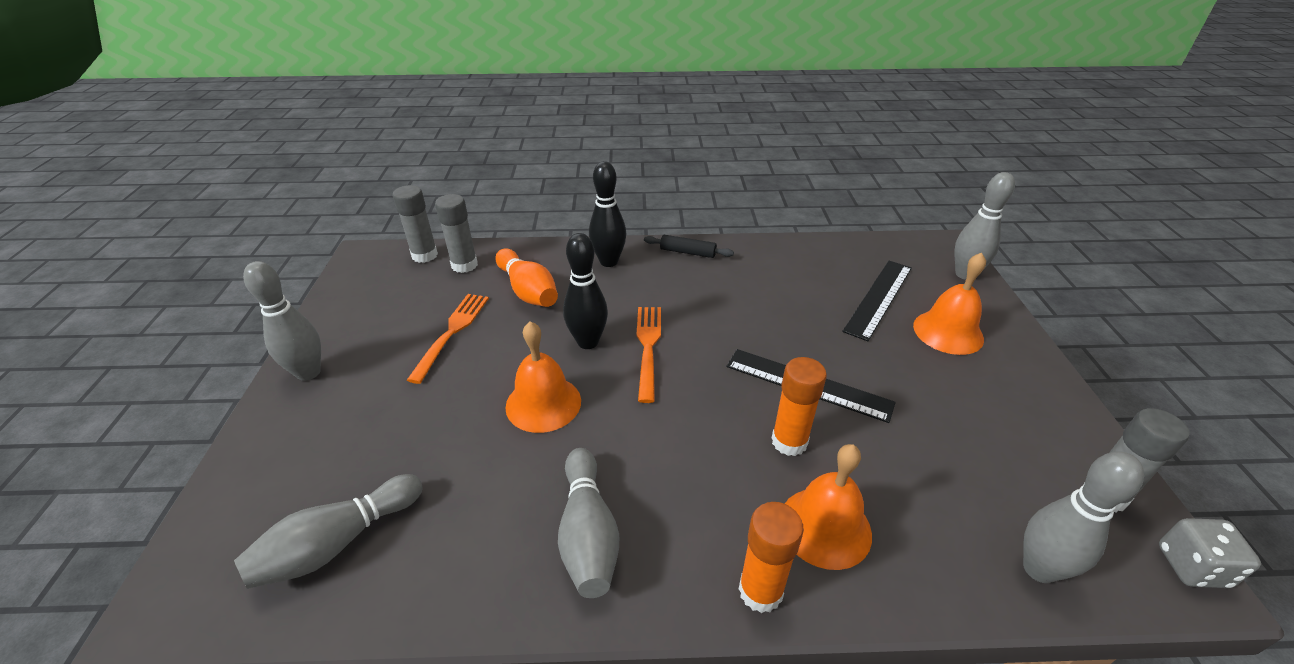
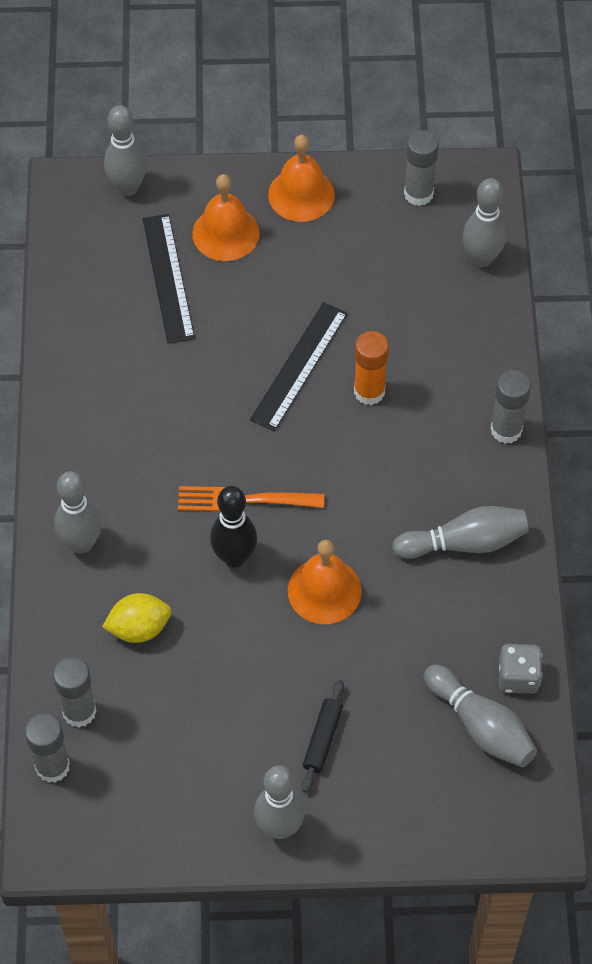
camera: 90 degrees left, 20 degrees up
(452, 332) = (215, 697): orange fork -> none
(528, 291) = (139, 628): orange bowling pin -> yellow lemon
(609, 262) = (81, 543): black bowling pin -> grey bowling pin
(687, 252) = (65, 455): black rolling pin -> black rolling pin (322, 739)
(760, 591) = (506, 430): orange glue stick -> grey glue stick
(825, 527) = (452, 381): orange bell -> orange bell (301, 194)
(879, 298) = (168, 278): black ruler -> black ruler turned 45 degrees clockwise
(1191, 566) = (475, 171): grey dice -> grey dice (518, 677)

